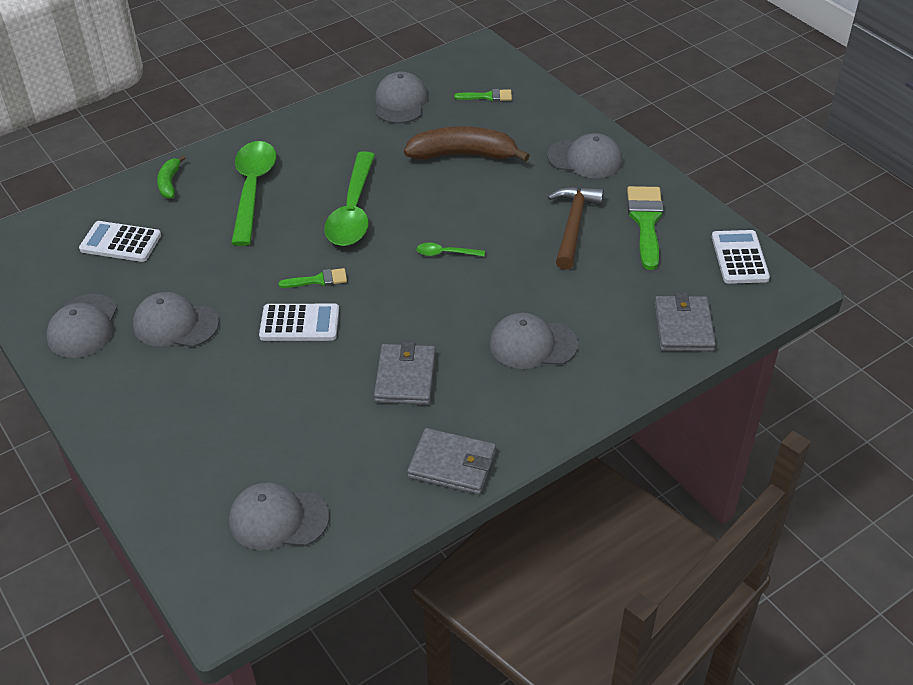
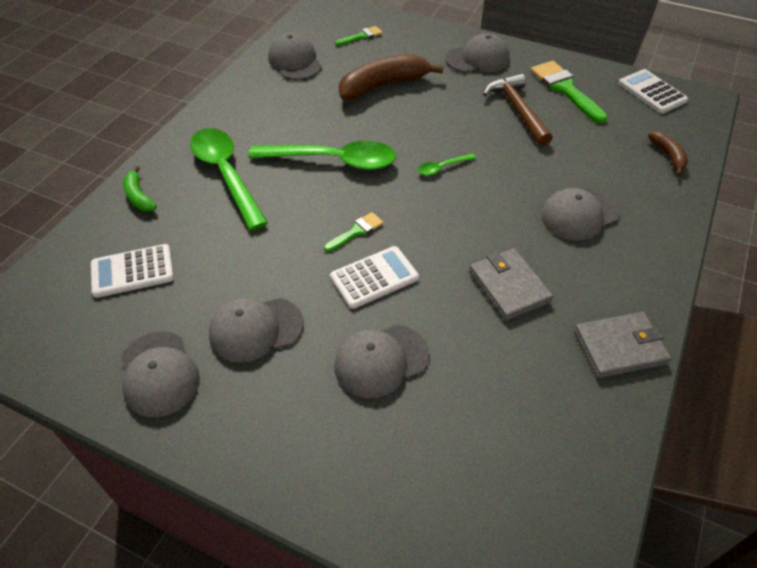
camera: 30 degrees left, 5 degrees up
(278, 519) = (525, 481): grey cap -> grey cap (381, 361)
(353, 211) = (333, 161): green spoon -> green spoon turned 60 degrees counterclockwise
(683, 327) = (668, 156): grey wallet -> brown banana

